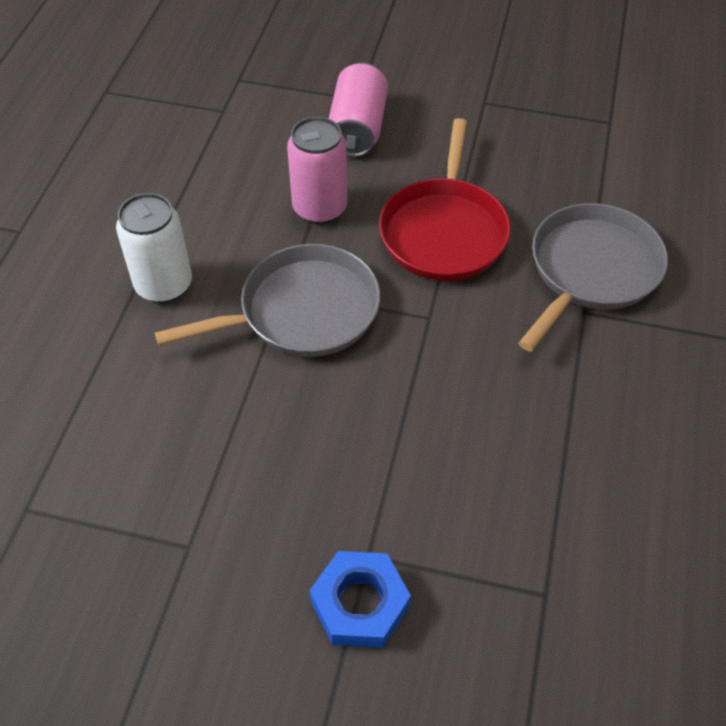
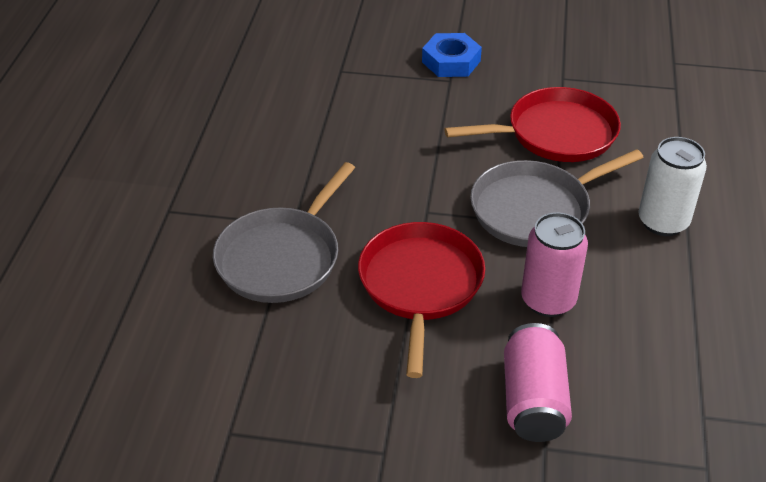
camera: 175 degrees right, 10 degrees down
(239, 428) = (556, 133): none -> red pan

